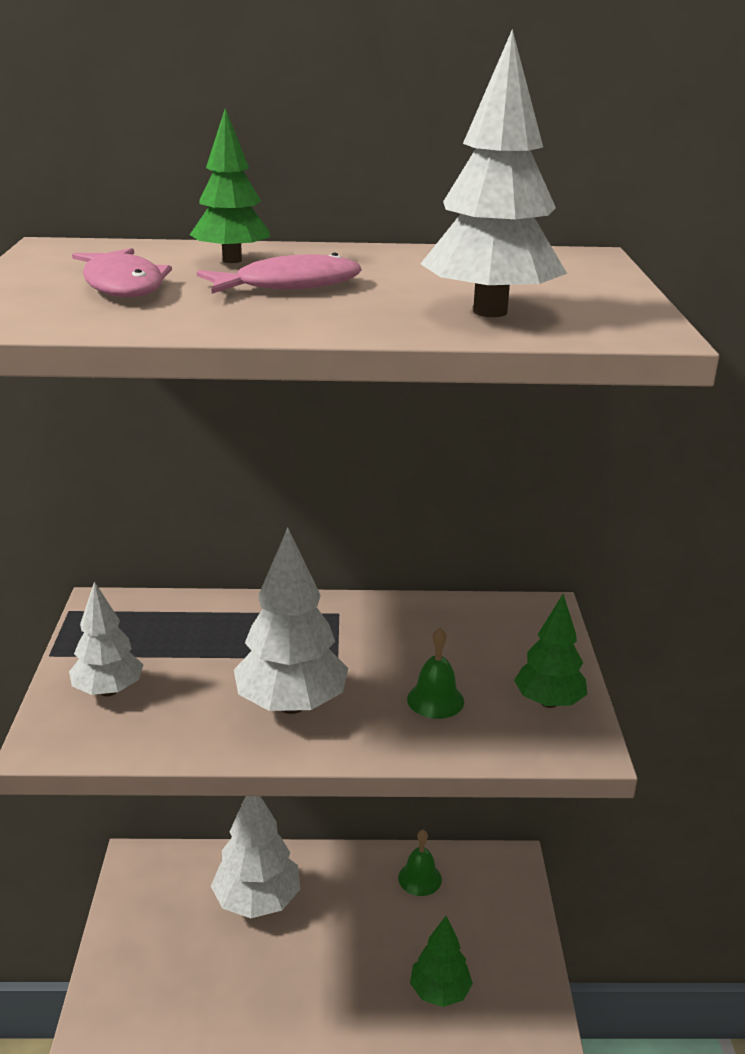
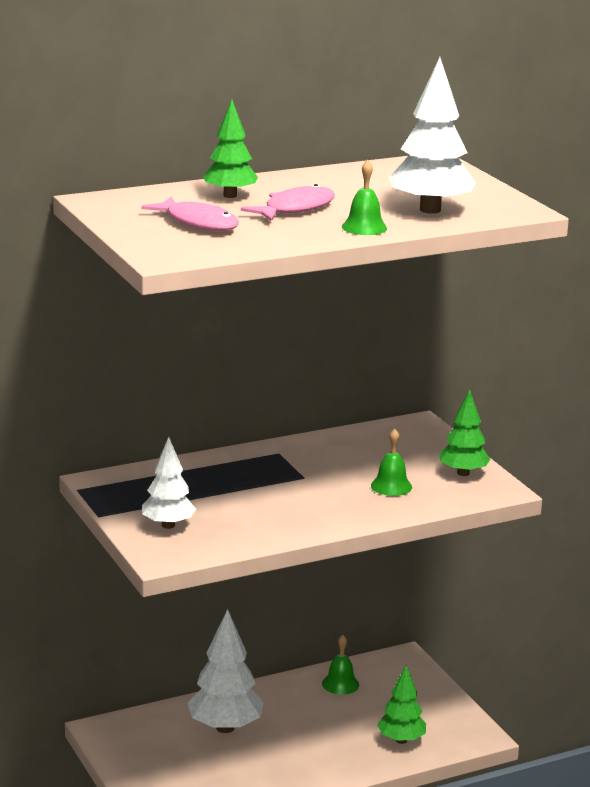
camera: 25 degrees left, 5 degrees down
(291, 705) = (301, 507): white tree -> none
(348, 322) = (364, 227): none -> green bell

